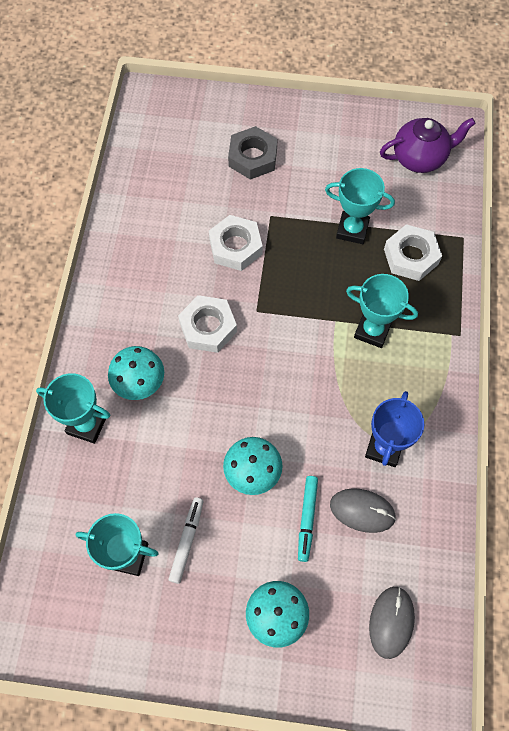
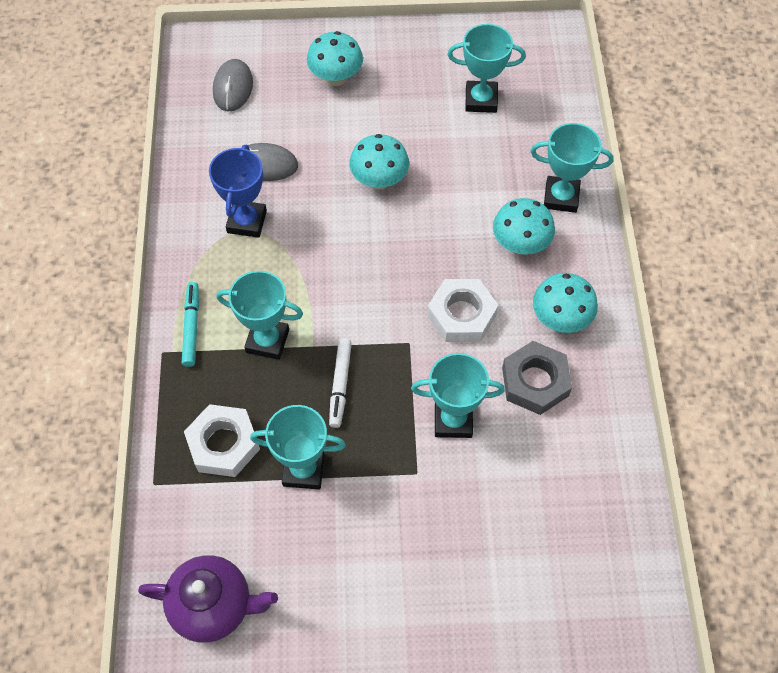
camera: 170 degrees right, 5 degrees down
(128, 311) = (560, 319): none -> turquoise mushroom
(187, 541) = (430, 118): white marker -> white marker (340, 385)
(235, 247) = (453, 420): white nut -> turquoise trophy
(253, 157) = (460, 564): grey nut -> grey nut (535, 382)
(307, 519) = (318, 151): turquoise marker -> turquoise marker (191, 327)
(420, 158) = (213, 605): purple teapot -> purple teapot turned 150 degrees counterclockwise

